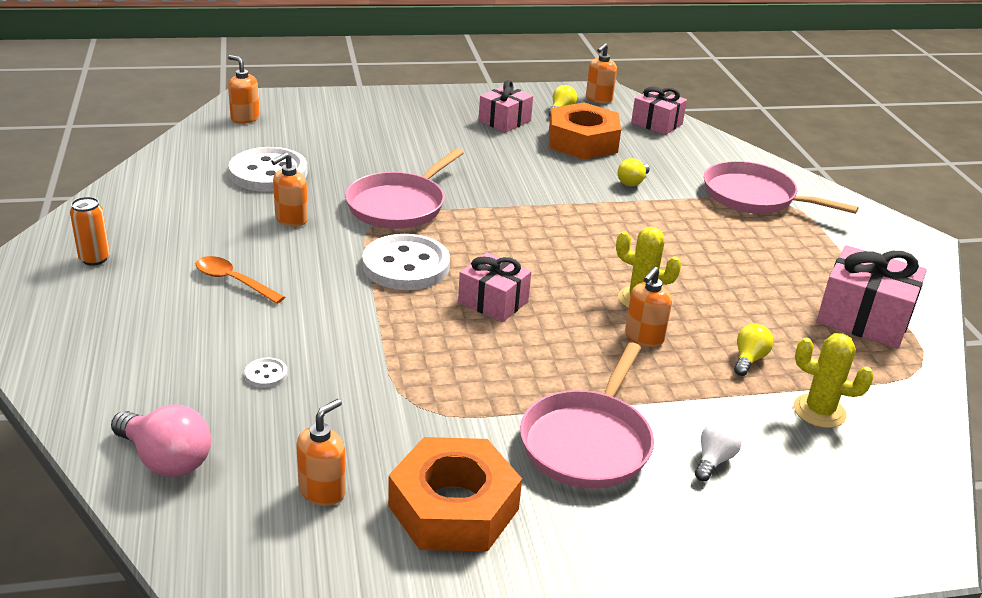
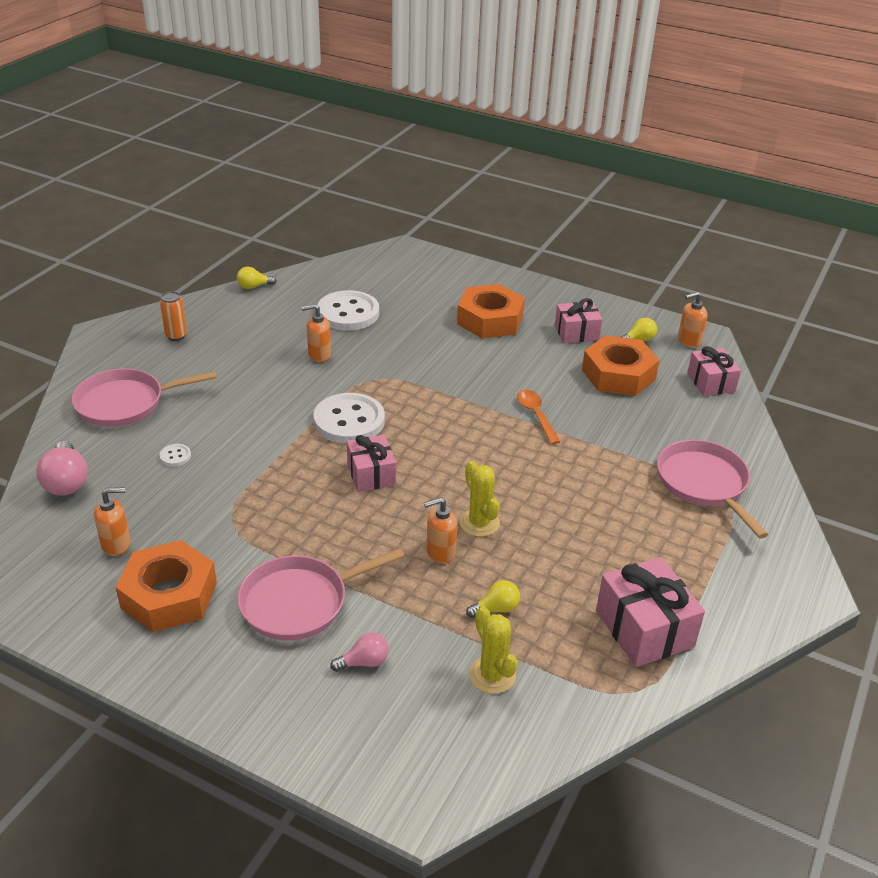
camera: 40 degrees right, 5 degrees up
(233, 281) = (232, 385): orange spoon -> orange spoon (536, 415)
(245, 118) = (385, 263): orange soap dispenser -> none
(399, 205) = (403, 373): pink pan -> pink pan (125, 403)
(416, 135) = (490, 320): none -> orange nut
(632, 182) = (611, 426): yellow light bulb -> yellow light bulb (254, 286)
(714, 460) = (364, 662): white light bulb -> pink light bulb

